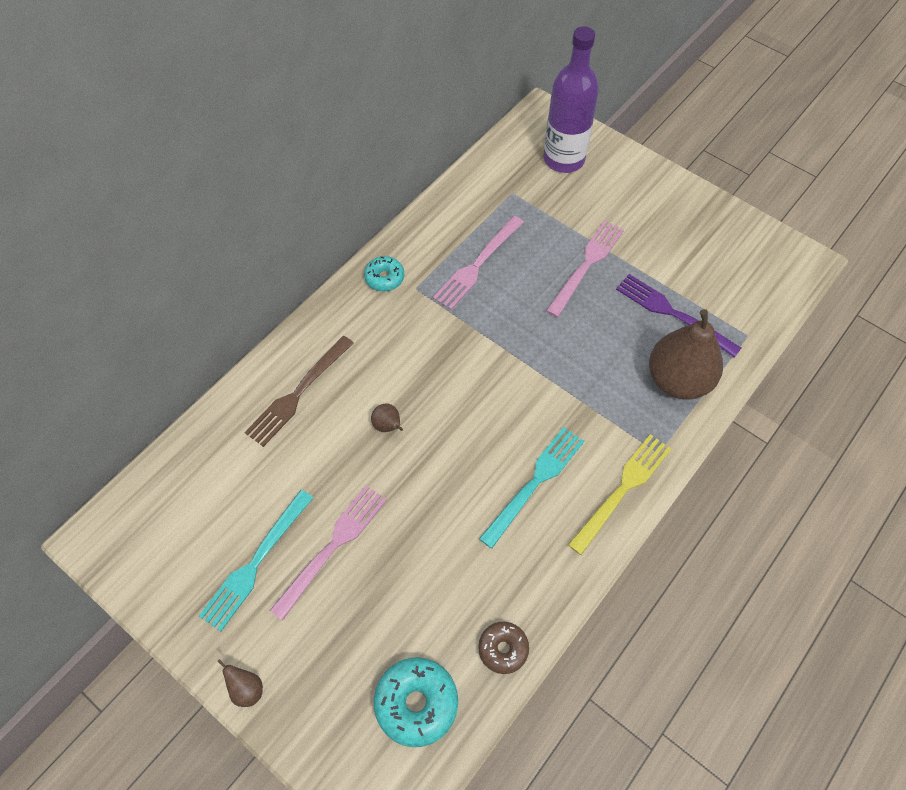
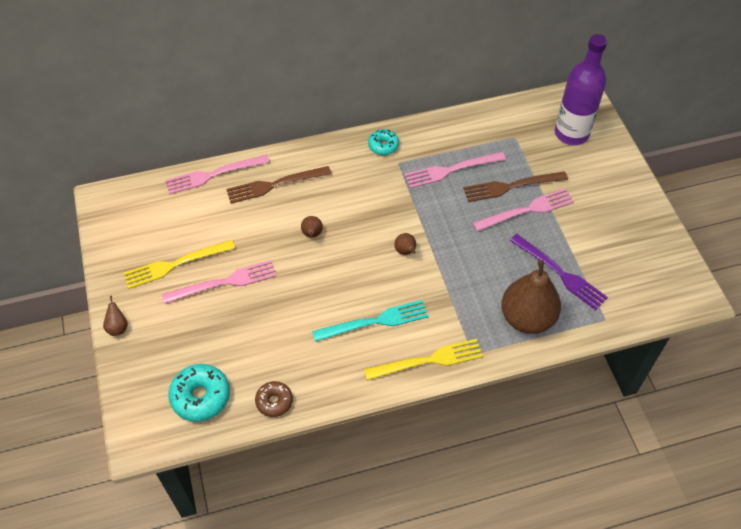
camera: 35 degrees right, 5 degrees down
(213, 425) = (212, 175): none -> pink fork
(255, 564) = (174, 265): turquoise fork -> yellow fork
(503, 383) = (405, 251): none -> brown pear
(550, 249) = (510, 187): none -> brown fork
(671, 313) = (561, 274): purple fork -> purple fork turned 150 degrees clockwise

